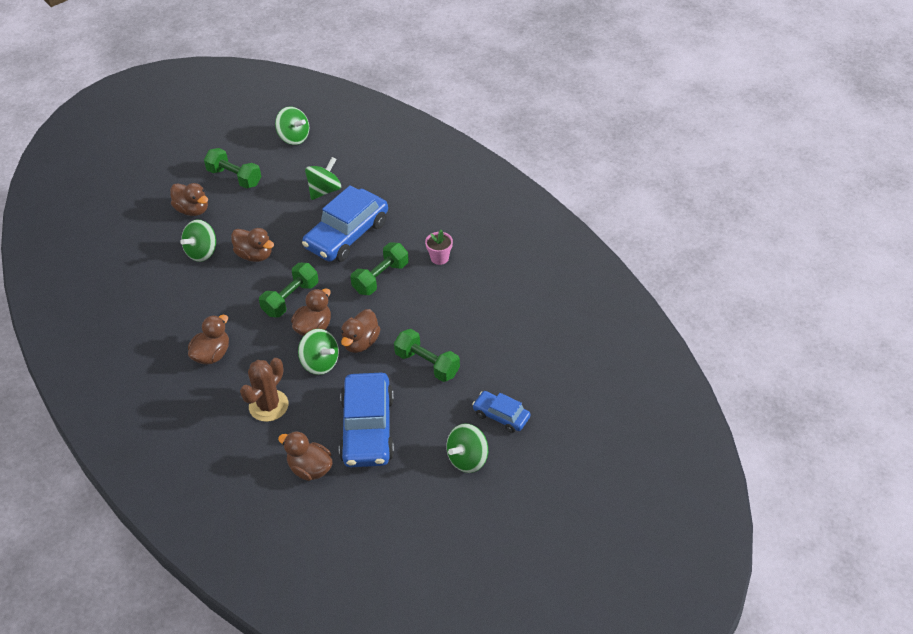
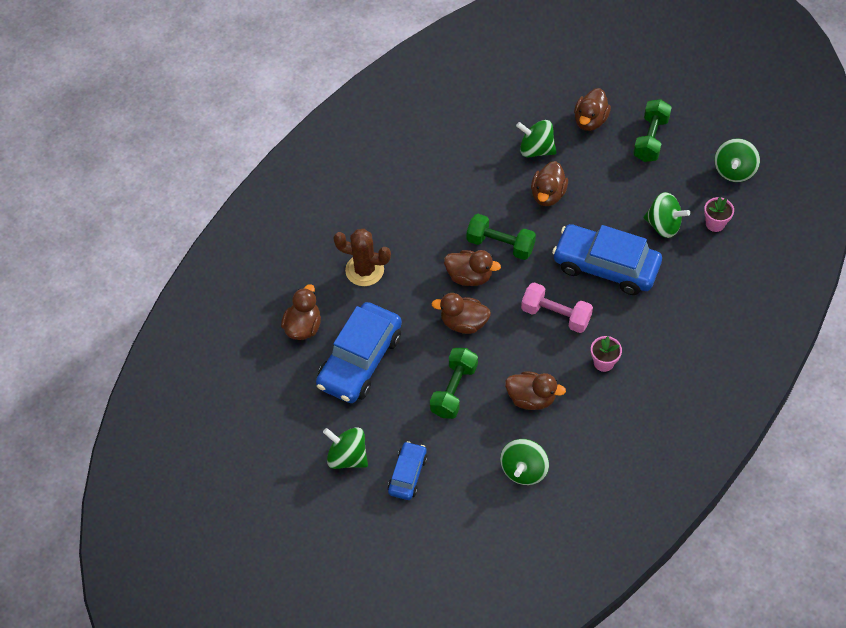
camera: 75 degrees right, 10 degrees up
(212, 354) = (411, 204): brown duck -> brown duck (531, 398)
(320, 363) = (427, 296): green spinning top -> green spinning top (523, 470)
(338, 160) = (715, 223): none -> pink flower pot
(368, 429) = (360, 360): blue car -> blue car turned 45 degrees counterclockwise
(380, 278) = (556, 315): green dumbbell -> pink dumbbell

